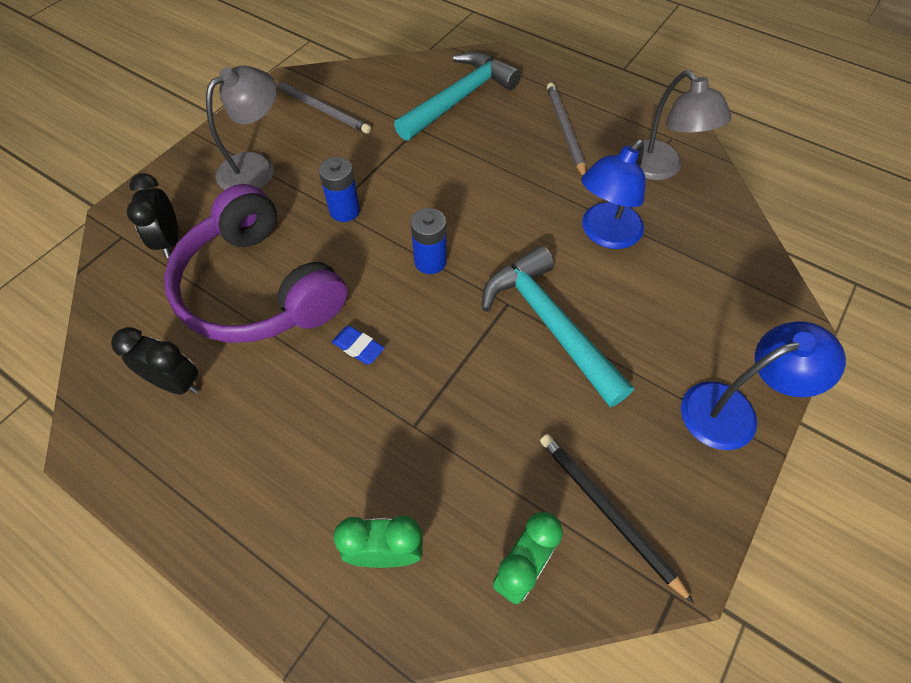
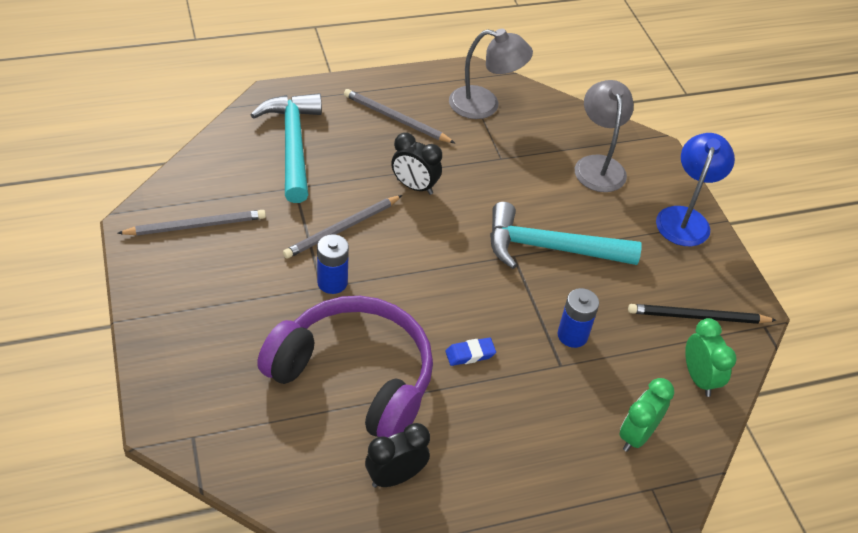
camera: 55 degrees left, 10 degrees down
(169, 241) = (238, 407): black clock -> black clock (414, 187)
(256, 167) = (217, 305): grey lamp -> grey lamp (598, 165)
(259, 288) = (354, 377): purple headphones -> purple headphones turned 150 degrees counterclockwise
(406, 179) = (342, 229): none -> grey pencil
(430, 261) = (435, 268): blue battery -> blue battery (572, 335)
(605, 234) = (508, 171): blue lamp -> none

